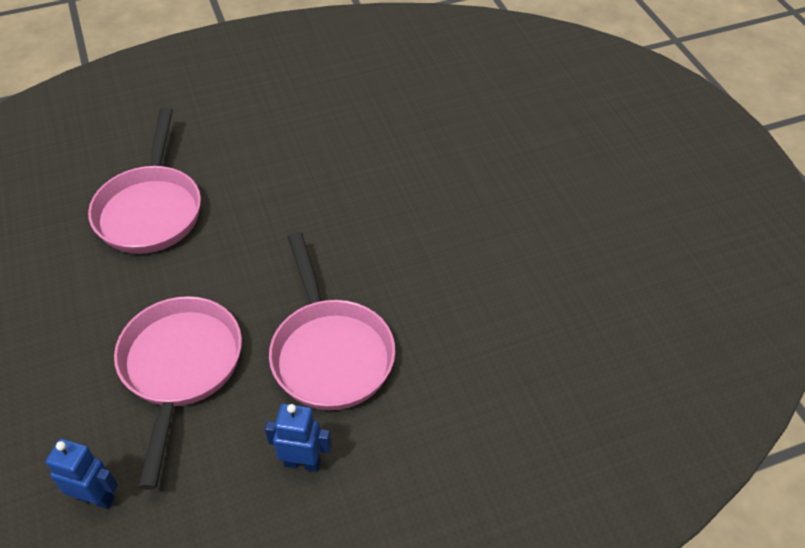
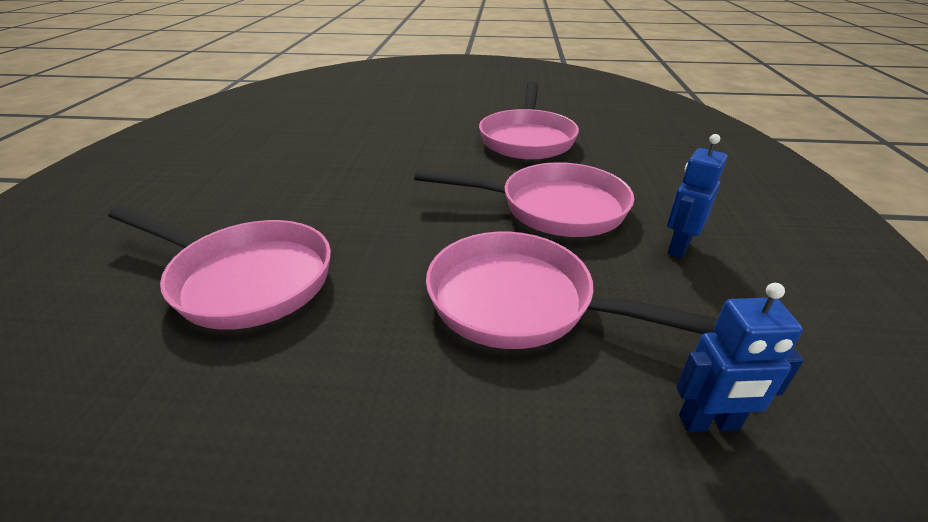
camera: 65 degrees left, 15 degrees down
(96, 497) = (709, 423): blue robot -> blue robot turned 135 degrees counterclockwise
(481, 288) = (527, 139): none -> pink pan

